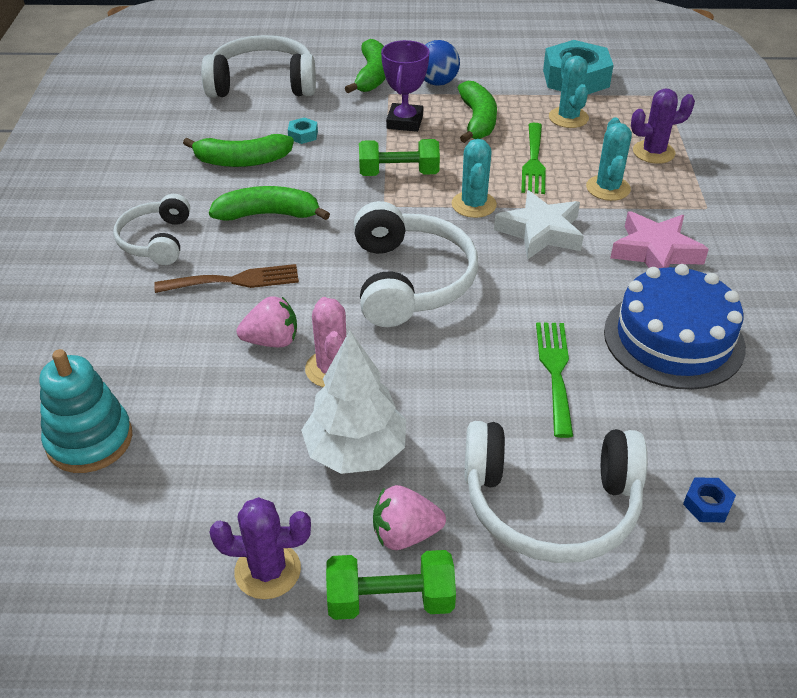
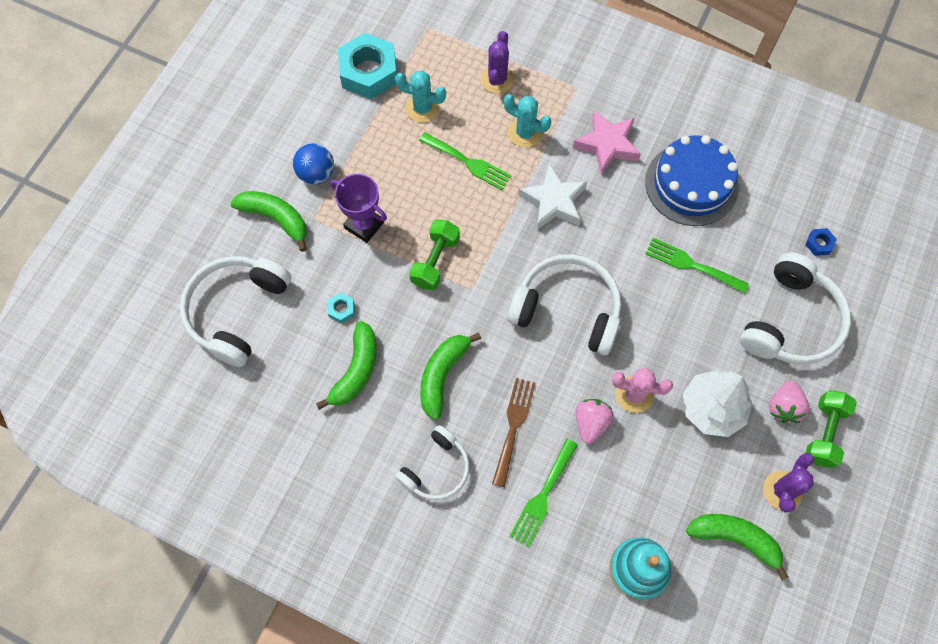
camera: 65 degrees left, 25 degrees up
(156, 240) = (436, 469): white headphones -> white headphones turned 75 degrees counterclockwise
(157, 327) = (542, 496): none -> green fork
(474, 205) = (501, 228): turquoise cactus -> none
(477, 120) = (391, 172): green banana -> green banana (735, 539)

